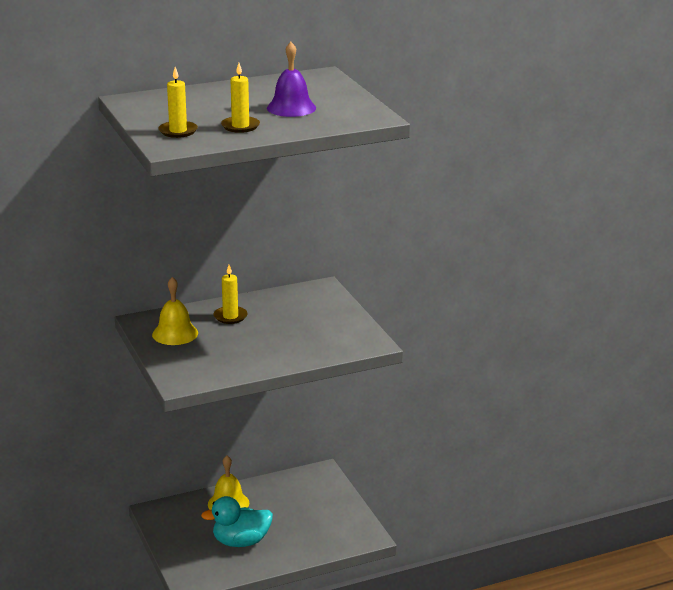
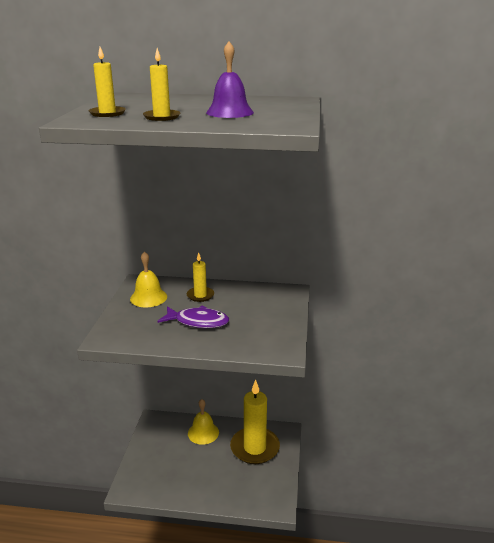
camera: 30 degrees right, 0 degrees up
(241, 542) = (186, 469): turquoise duck -> none
(259, 341) = (198, 322): none -> purple fish
(301, 497) = (254, 448): none -> yellow candle

